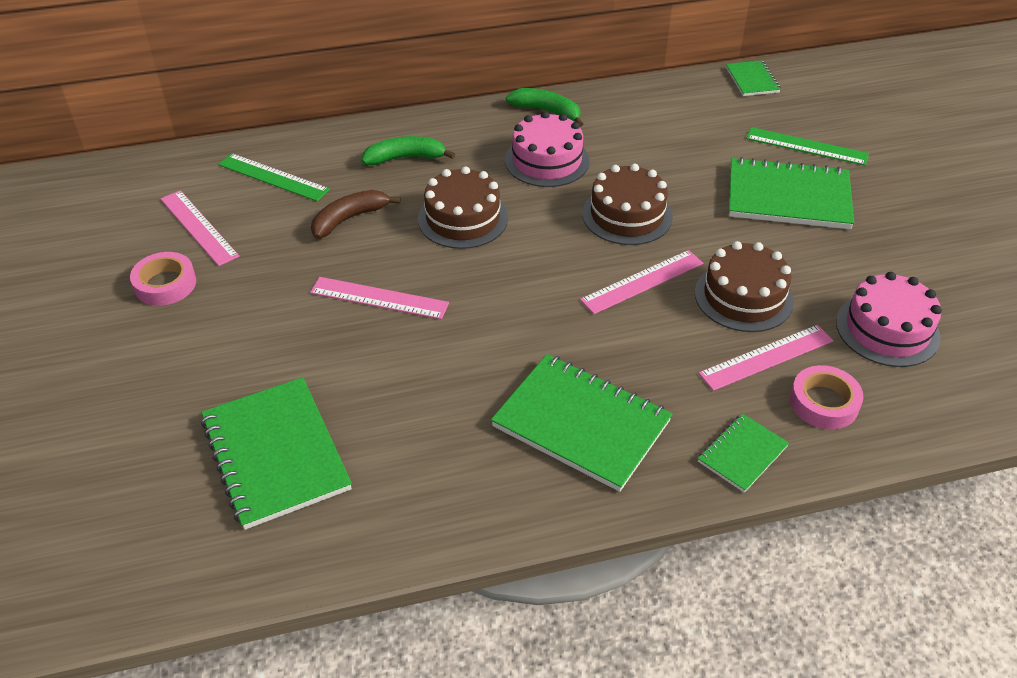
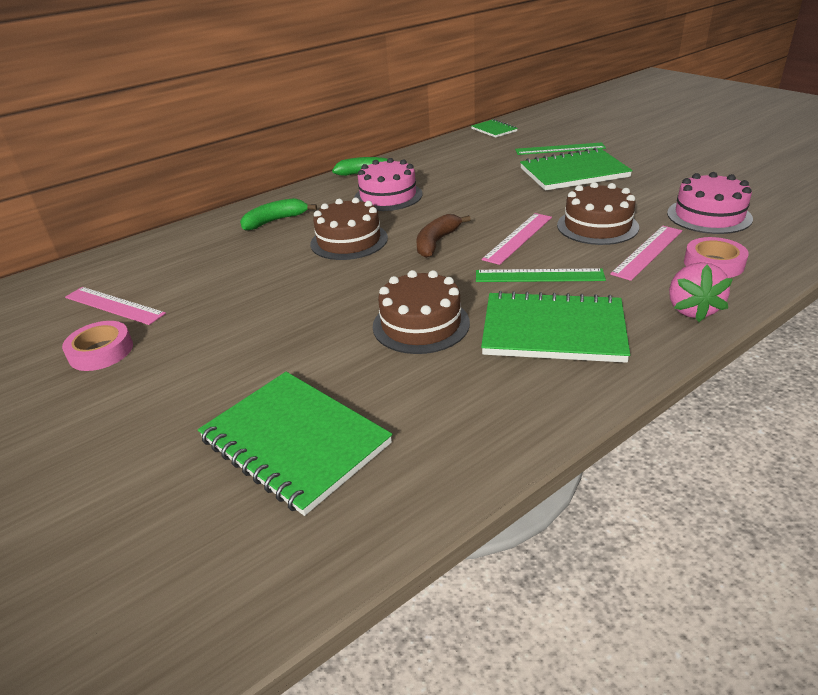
camera: 20 degrees left, 10 degrees down
(273, 177) = (167, 258): green ruler -> green ruler (539, 276)
(349, 219) = (253, 265): brown banana -> brown banana (436, 242)
(379, 298) = (315, 304): pink ruler -> none
(627, 215) = (473, 208): brown cake -> brown cake (421, 324)
(742, 454) = (691, 309): green notebook -> pink strawberry

